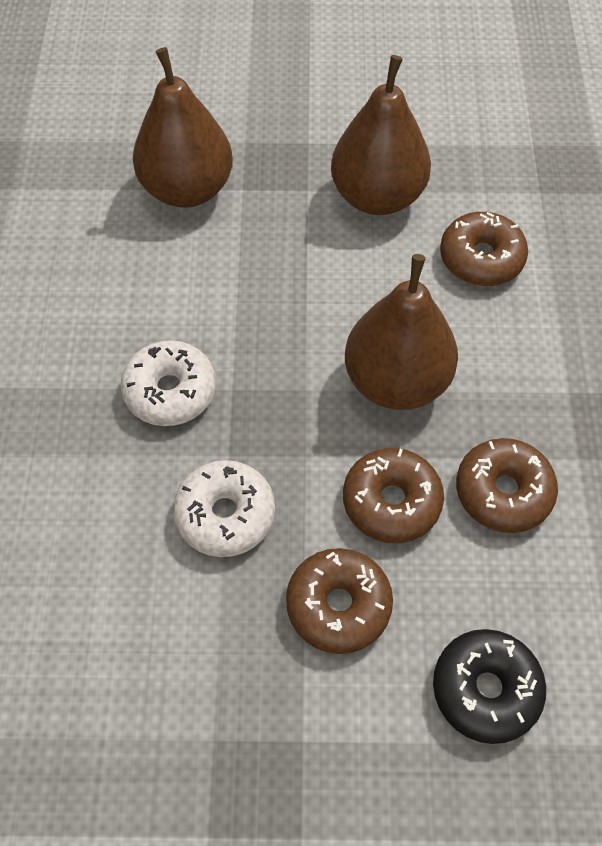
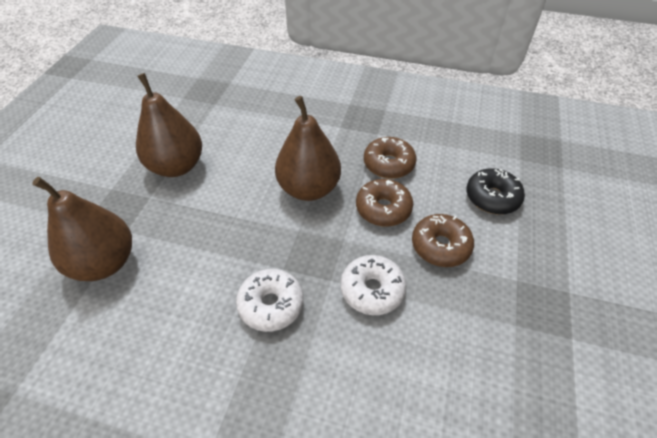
camera: 75 degrees left, 10 degrees down
(481, 258) = (245, 136): brown donut -> none

